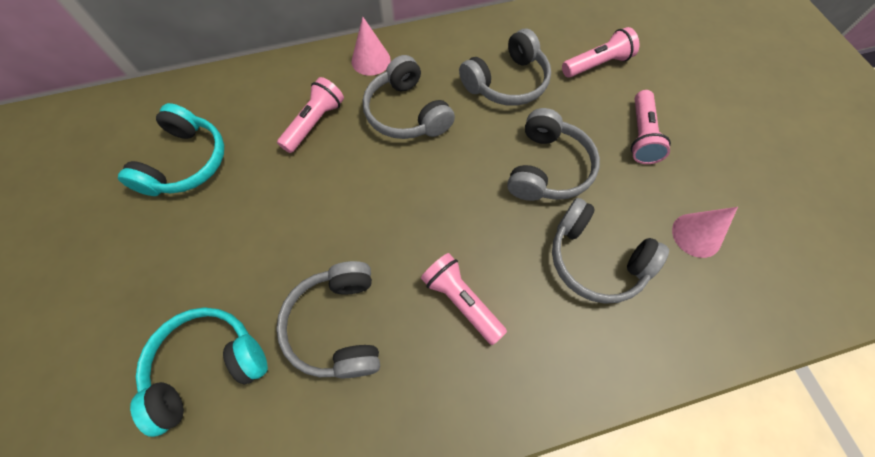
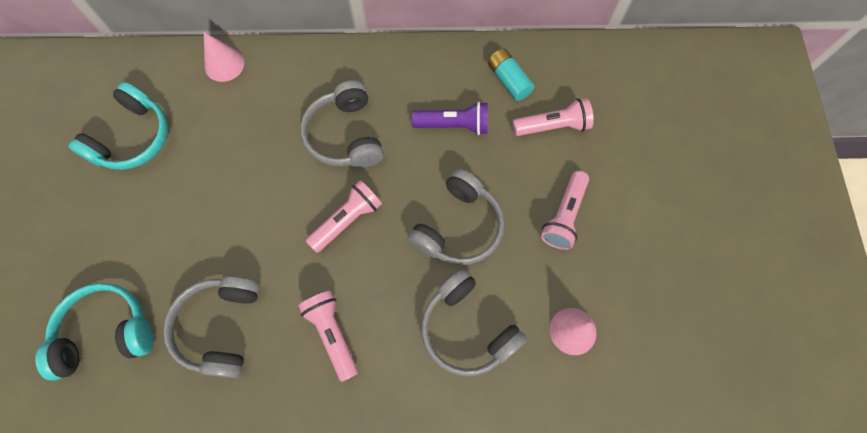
camera: 15 degrees right, 5 degrees up
(315, 123) = (257, 125): pink flashlight -> pink flashlight (347, 220)
(371, 60) = (329, 69): pink cone -> pink cone (224, 64)
(507, 82) = (454, 125): grey headphones -> purple flashlight
(541, 36) = (509, 80): none -> turquoise battery

